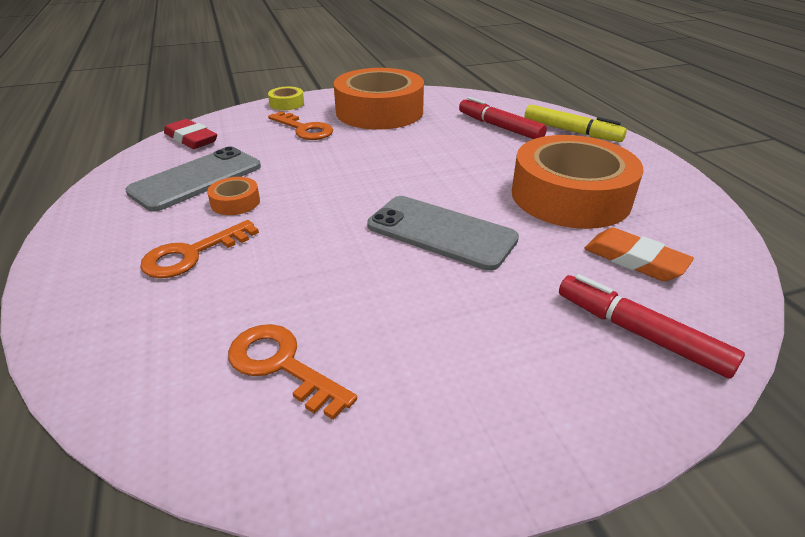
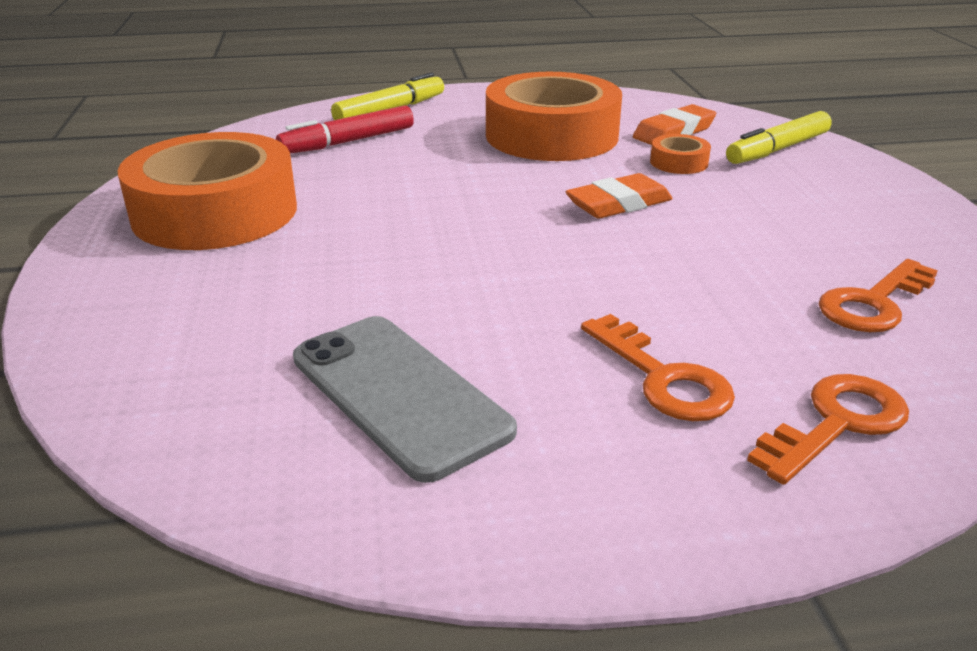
camera: 80 degrees left, 5 degrees down
(191, 139) = (182, 417): red eraser -> none
(235, 202) = (506, 346): orange tape -> orange tape (679, 162)
(287, 103) = (78, 299): yellow tape -> none
(304, 129) = (239, 281): orange key -> orange key (837, 423)
(441, 232) = (618, 204): grey phone -> orange eraser
(639, 333) = (777, 149): red marker -> yellow marker

